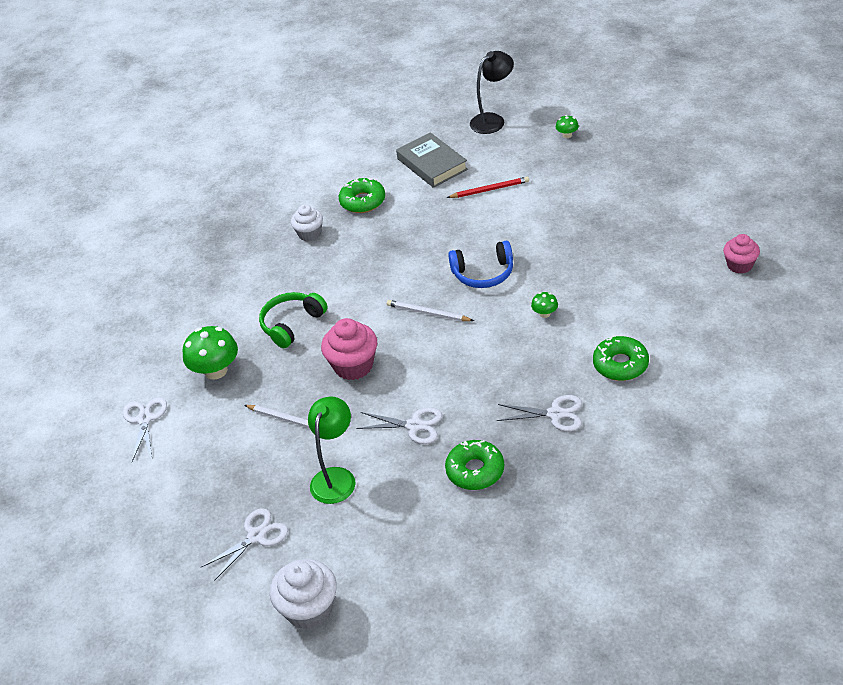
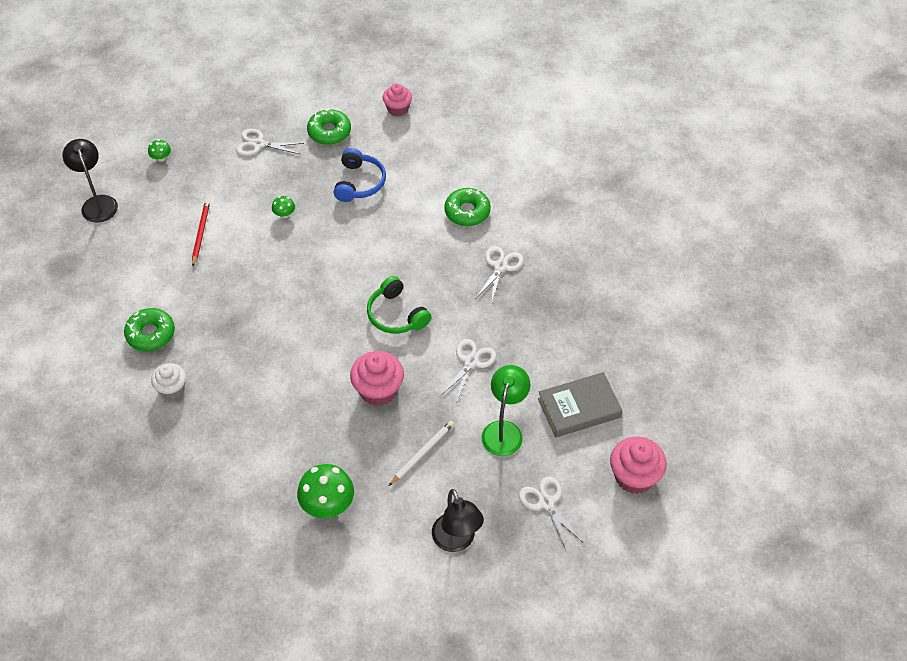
camera: 80 degrees left, 10 degrees up
(145, 419) = (364, 578): white scissors -> white scissors (258, 144)
(196, 475) = (456, 541): none -> black lamp
(292, 324) = (297, 428): green headphones -> green headphones (396, 314)
(309, 609) = (634, 477): white cupcake -> pink cupcake
(336, 477) = (504, 430): green lamp -> green lamp turned 75 degrees clockwise
(428, 313) = (341, 320): white pencil -> none
(432, 164) = (132, 266): grey book -> grey book (579, 408)
(475, 471) = (536, 333): green donut -> green donut (329, 132)
(483, 273) = (312, 268): blue headphones -> blue headphones (359, 183)
(545, 313) = (386, 241): green mushroom -> green mushroom (284, 214)

